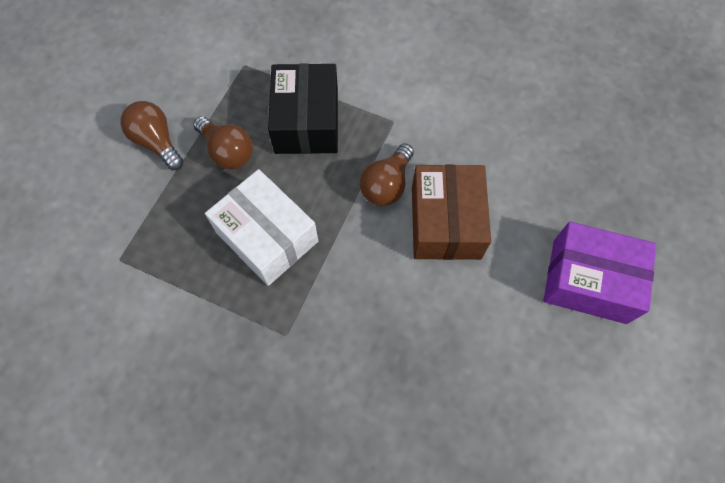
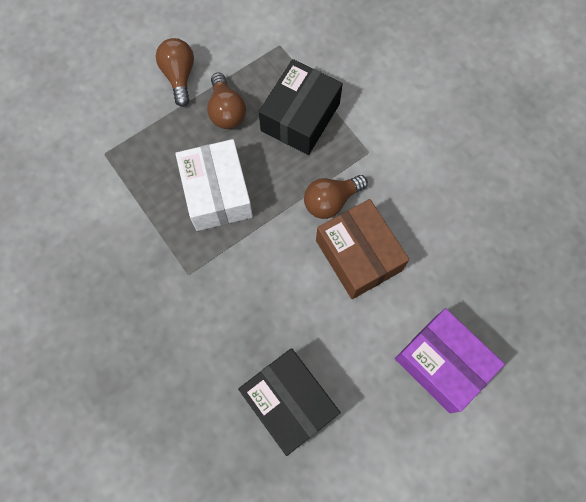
camera: 30 degrees right, 5 degrees up
(445, 222) = (358, 255): brown box -> brown box turned 60 degrees counterclockwise
(471, 407) = (289, 403): none -> black box

